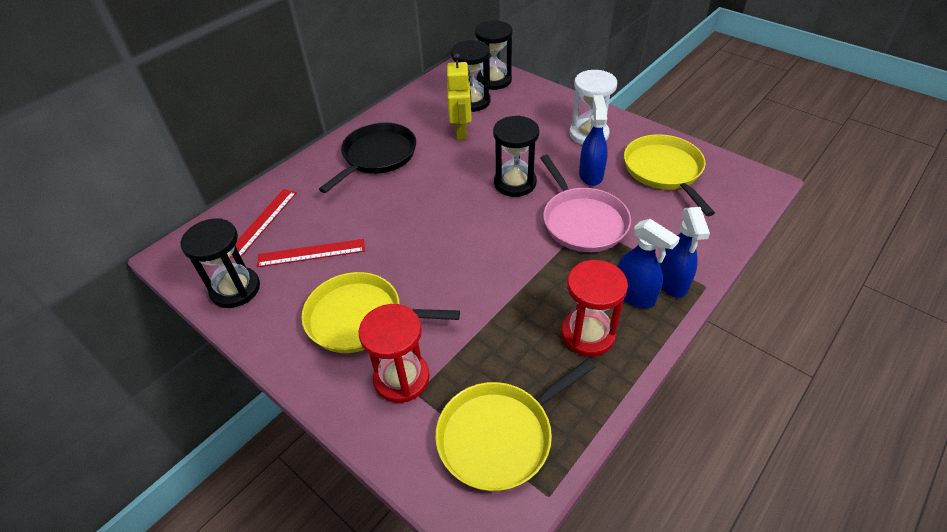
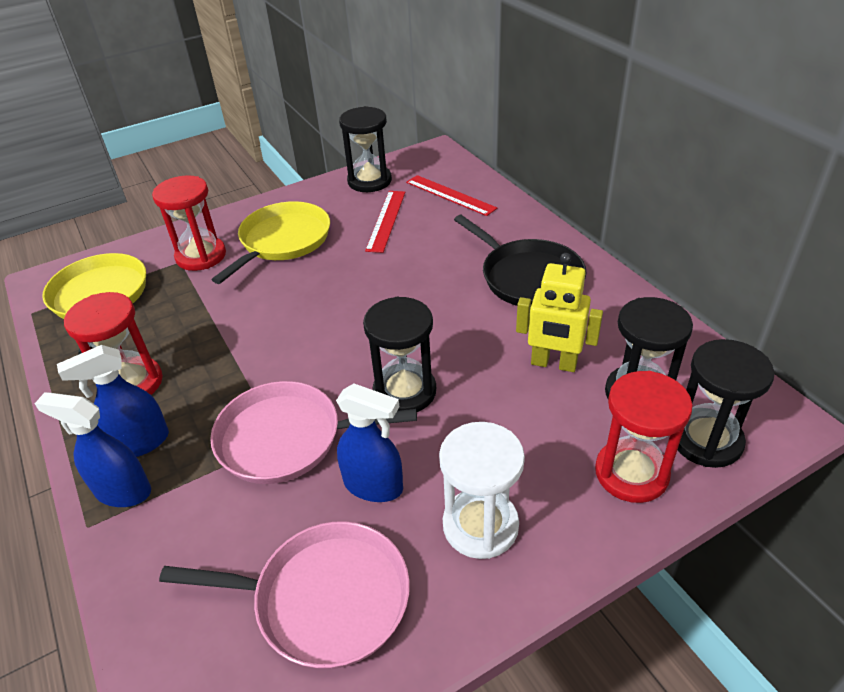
camera: 110 degrees right, 5 degrees down
(528, 97) = (631, 473): none -> red hourglass
(664, 171) = (324, 599): yellow pan -> pink pan

